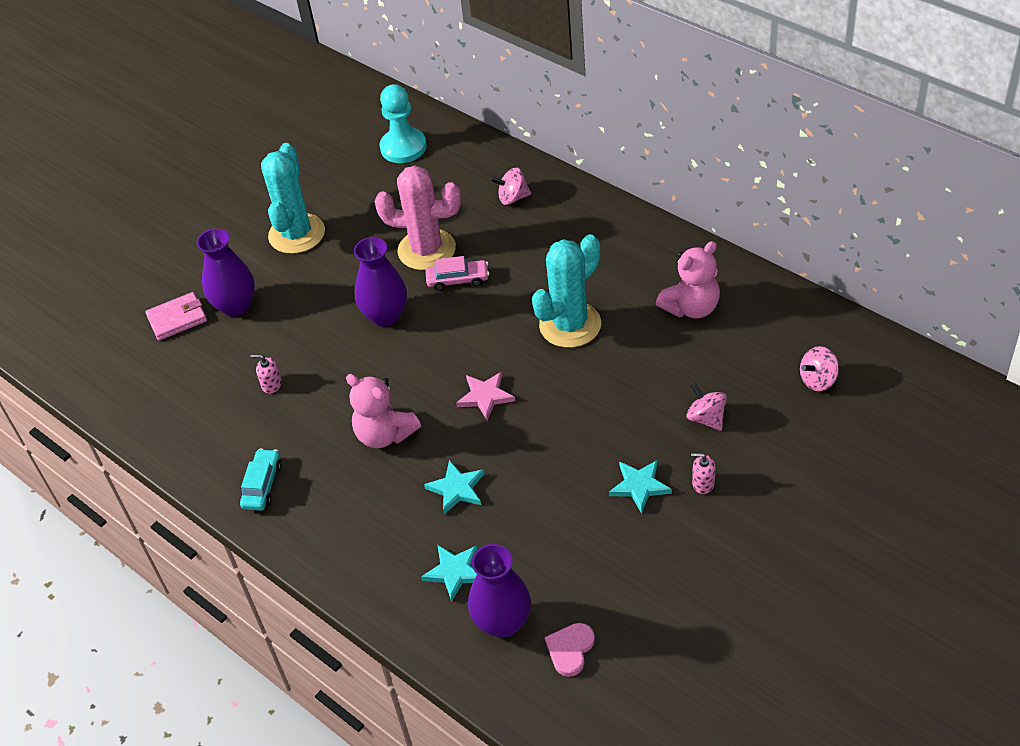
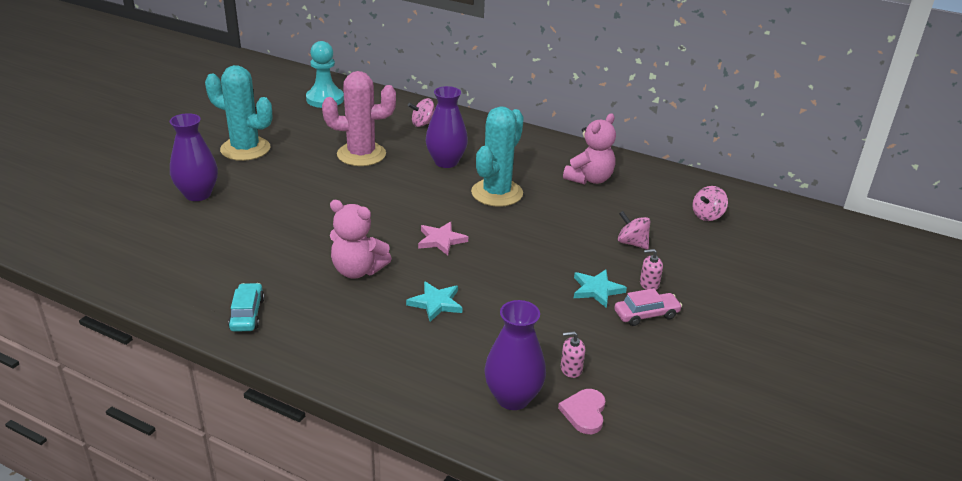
camera: 20 degrees left, 15 degrees down
(177, 319) = (142, 205): pink wallet -> none
(271, 384) = (242, 243): pink soap dispenser -> pink soap dispenser (571, 369)
(297, 234) = (245, 149): turquoise cactus -> turquoise cactus turned 60 degrees counterclockwise
(385, 316) = (337, 194): purple vase -> purple vase (446, 162)
(454, 572) = (453, 363): turquoise star -> none
(458, 280) = (393, 171): pink car -> pink car (646, 314)

